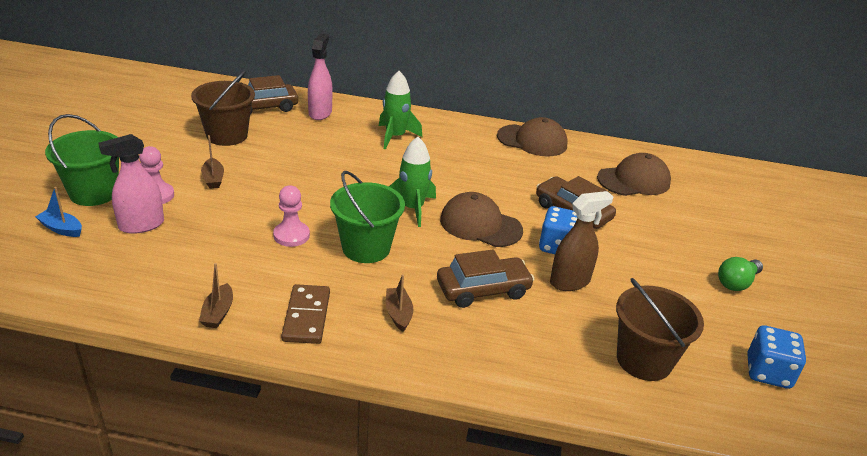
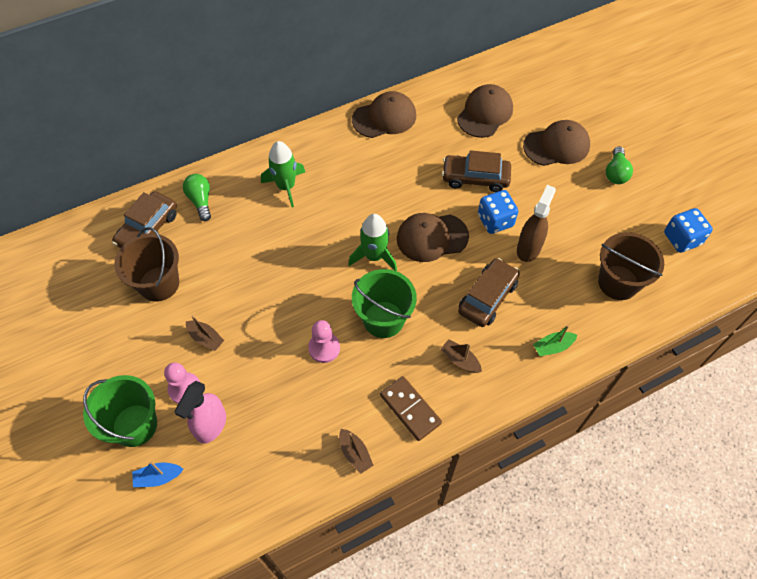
camera: 35 degrees left, 25 degrees up
(320, 113) = (201, 201): pink spray bottle -> green light bulb
(506, 363) = (553, 347): none -> green boat
(687, 233) = (556, 146): none -> brown cap

